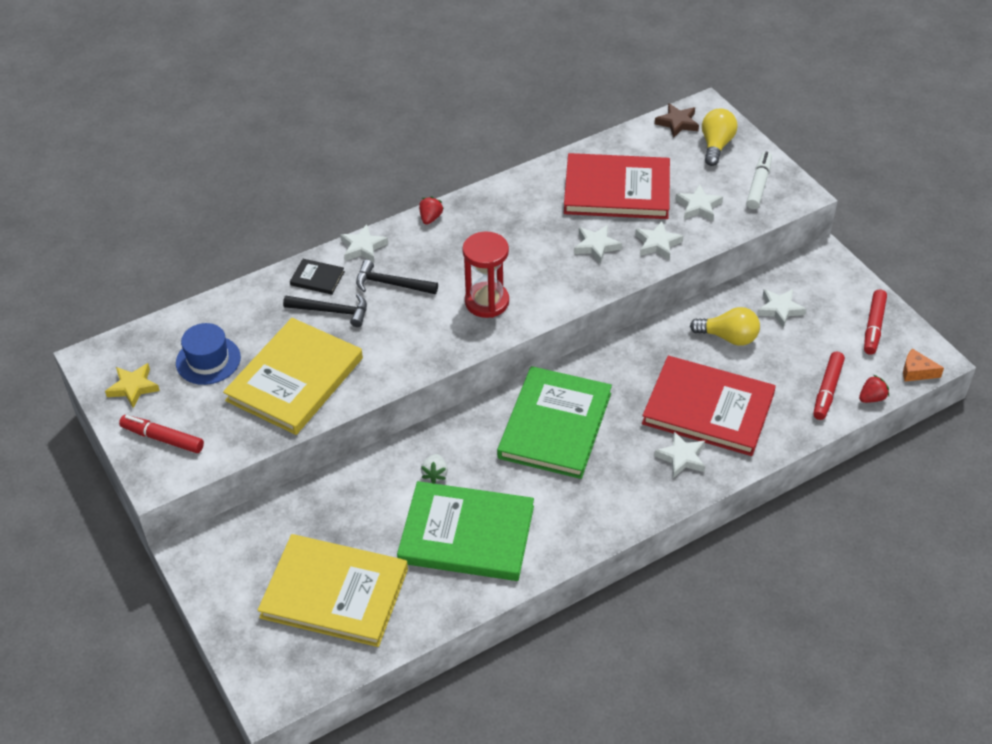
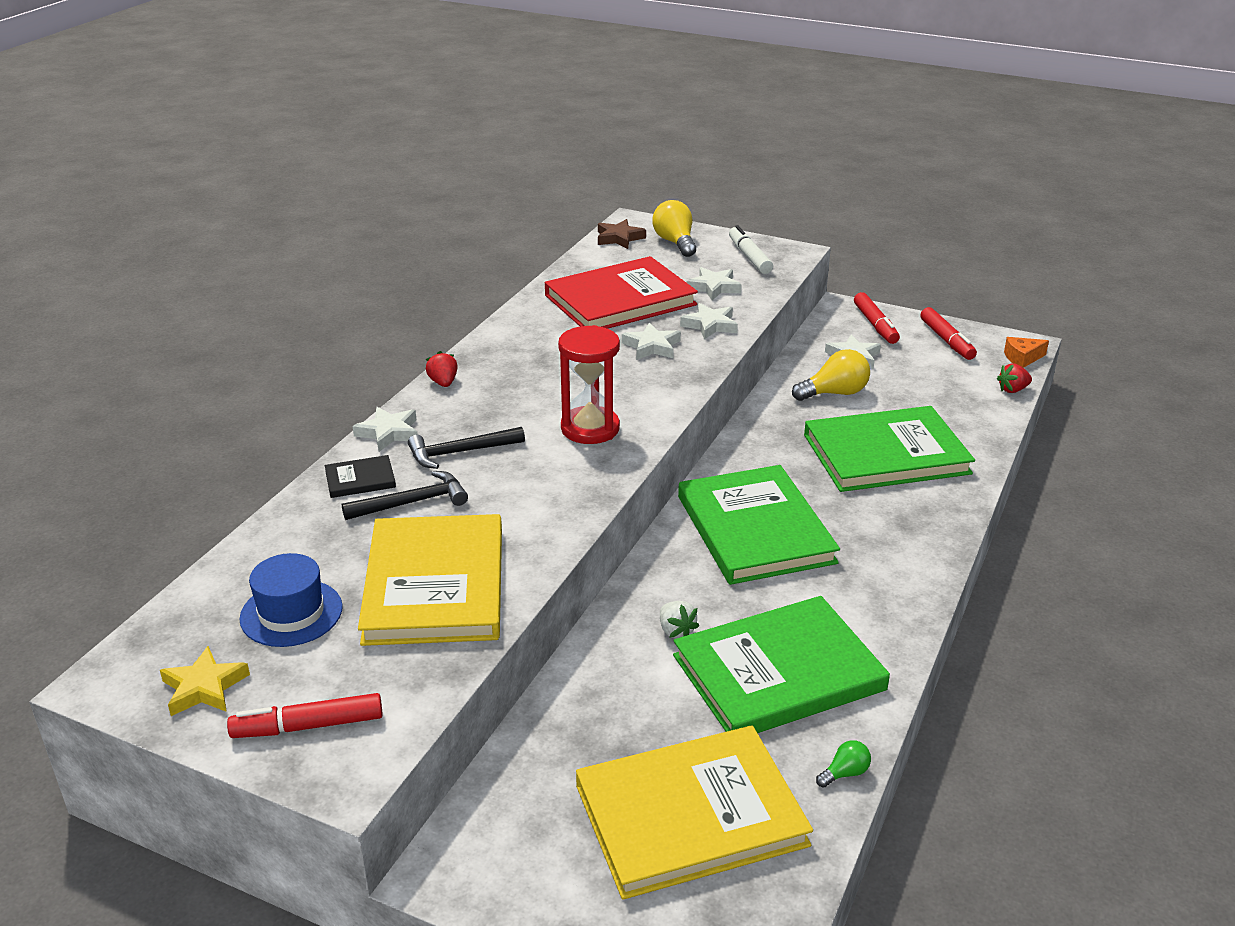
camera: 35 degrees left, 15 degrees down
(439, 617) = (845, 773): none -> green light bulb
(681, 457) = (911, 503): white star -> none
(708, 409) = (886, 454): red book -> green book
(827, 390) = (969, 399): red marker -> red marker (875, 325)
(871, 398) = (1012, 390): red strawberry -> red strawberry turned 135 degrees counterclockwise

